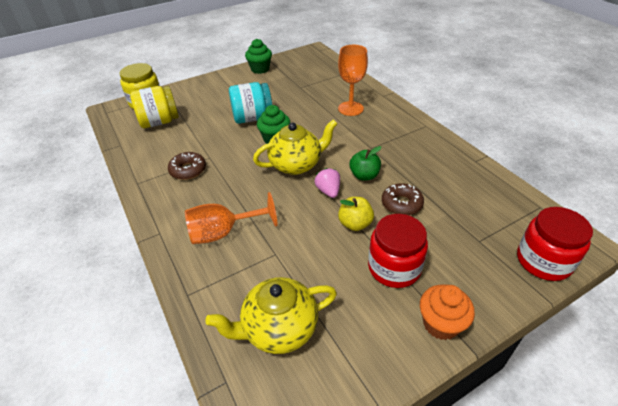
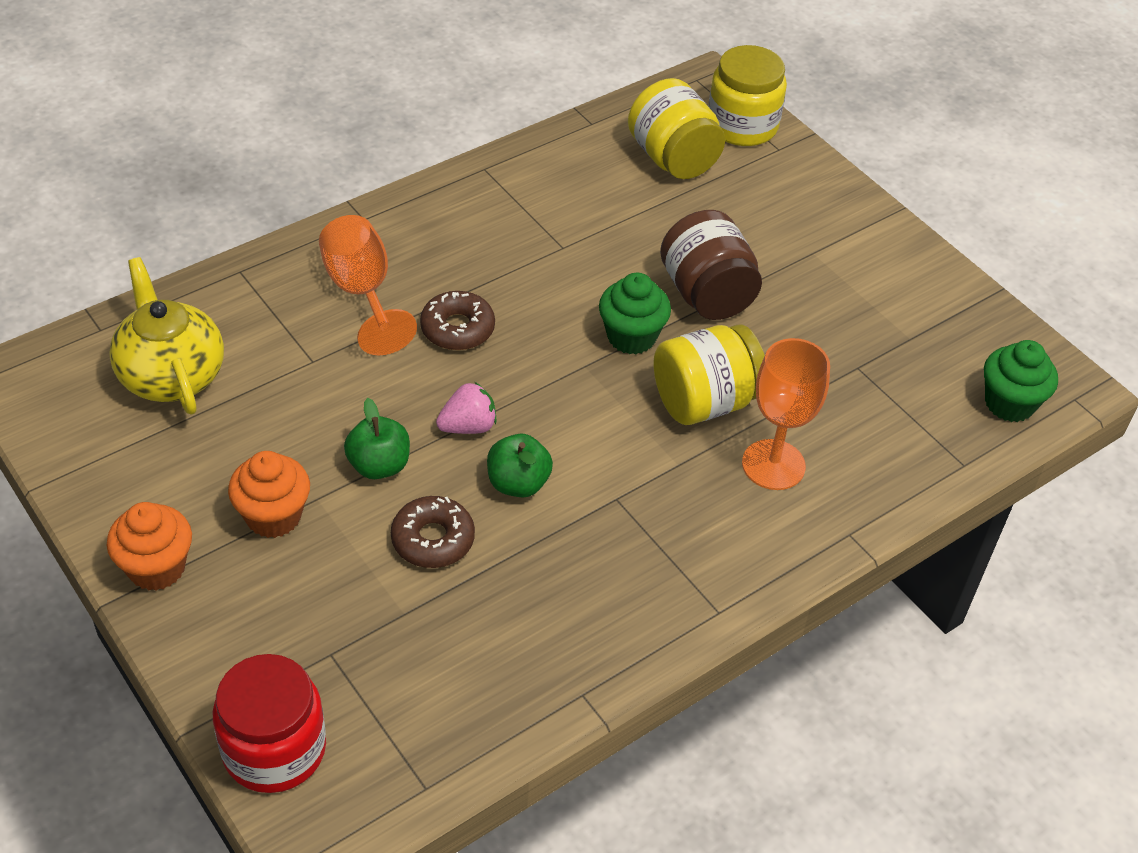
camera: 80 degrees right, 5 degrees up
(188, 170) = (522, 224): brown donut -> brown donut (457, 328)
(252, 118) = (707, 294): turquoise jar -> brown jar
(260, 69) = (930, 286): green cupcake -> green cupcake (1009, 403)
(296, 165) = (547, 375): yellow teapot -> none
(316, 122) = (704, 402): none -> yellow jar
(355, 224) = (379, 465): yellow apple -> green apple
(394, 267) = (273, 516): red jar -> orange cupcake

